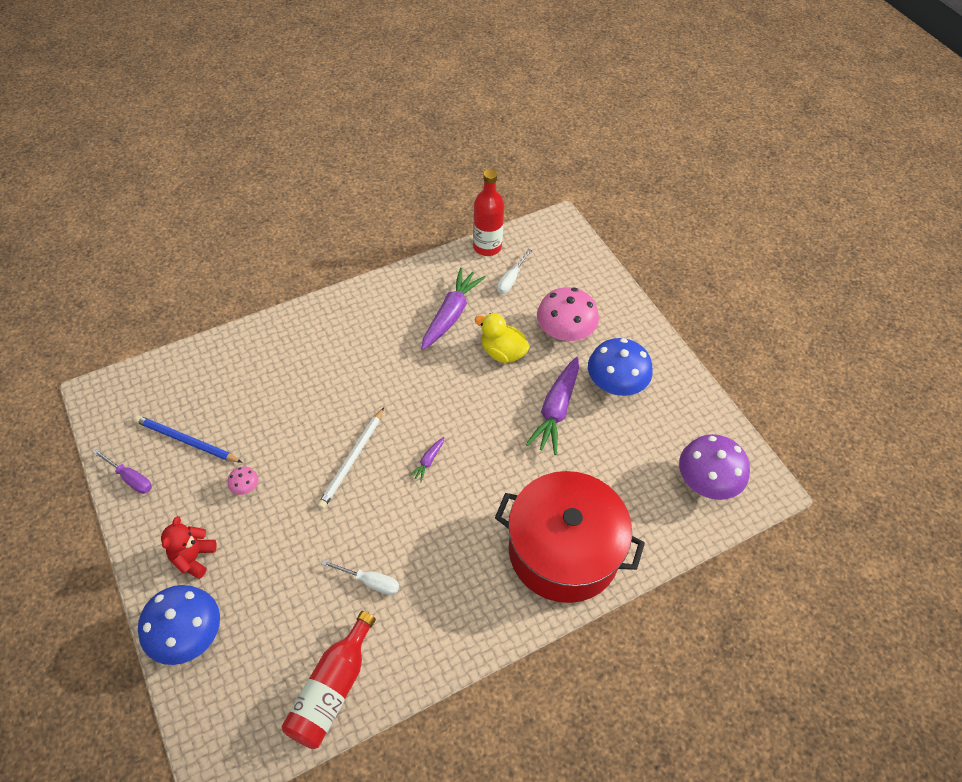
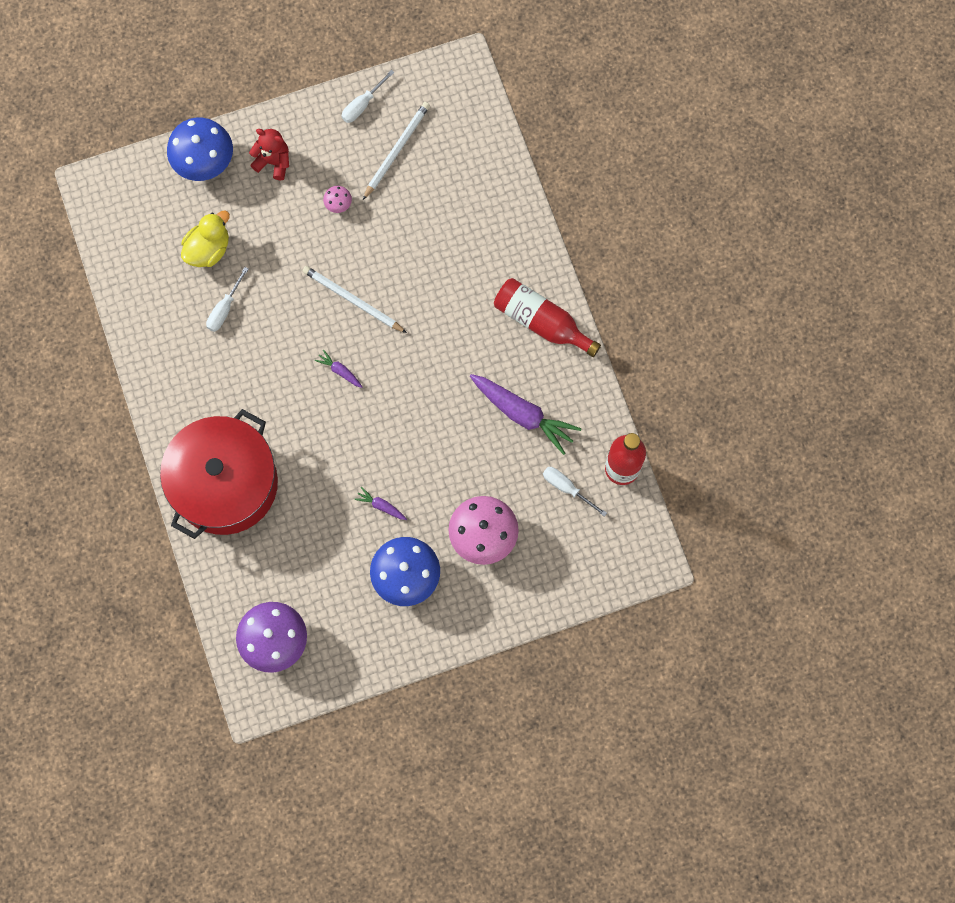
camera: 100 degrees right, 20 degrees up
(130, 478) = (362, 105): purple screwdriver -> white screwdriver
(186, 441) = (396, 150): blue pencil -> white pencil
(332, 689) = (137, 273): red bottle -> red bottle (541, 322)
(502, 352) = (463, 462): yellow duck -> yellow duck (208, 249)
(556, 410) = (381, 506): purple carrot -> purple carrot, size x0.45

